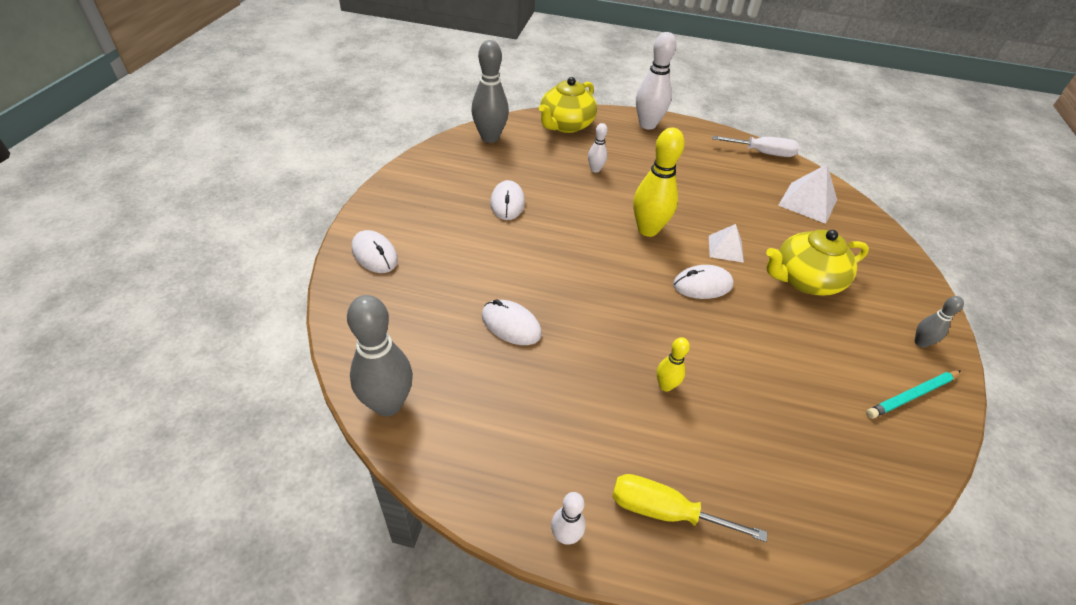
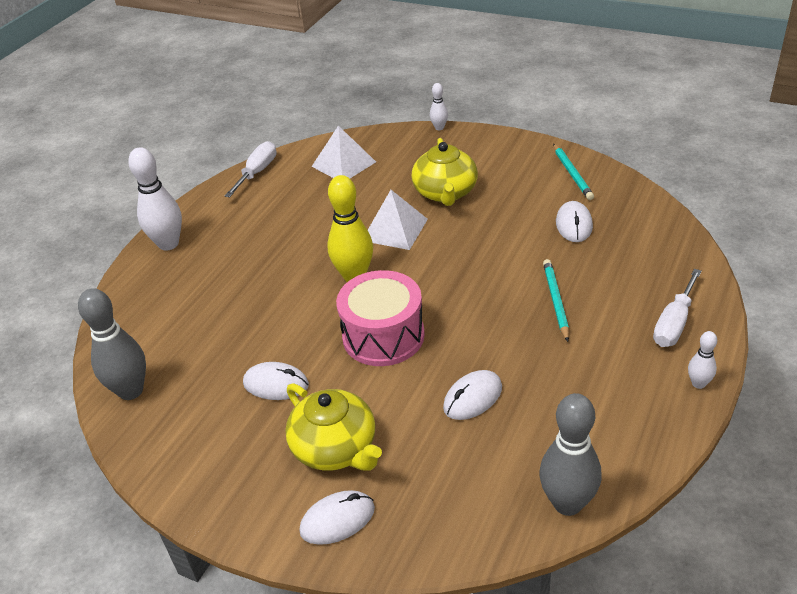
camera: 70 degrees left, 5 degrees down
(565, 125) = (136, 314): yellow teapot -> yellow teapot (336, 448)
(576, 257) = (383, 336): none -> pink drum
(595, 169) = (238, 300): white bowling pin -> white bowling pin (439, 128)
(664, 511) = (674, 323): yellow screwdriver -> white screwdriver
(665, 386) = (555, 301): yellow bowling pin -> turquoise pencil
(702, 285) = (440, 255): white mouse -> white mouse (574, 224)
(725, 248) = (395, 229): white pyramid -> white pyramid, size x1.57
(920, 343) = (522, 154): grey bowling pin -> none

